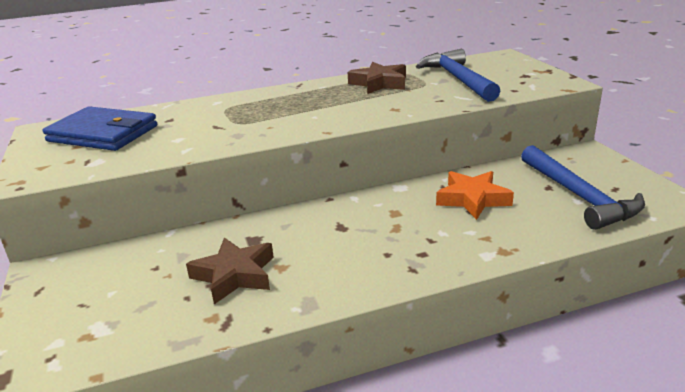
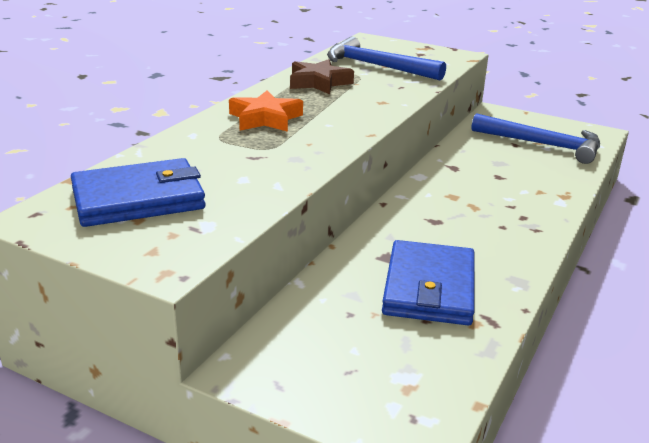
camera: 45 degrees left, 0 degrees up
(234, 275) = (429, 288): brown star -> blue wallet
(472, 199) = (486, 168): orange star -> orange star (265, 118)

